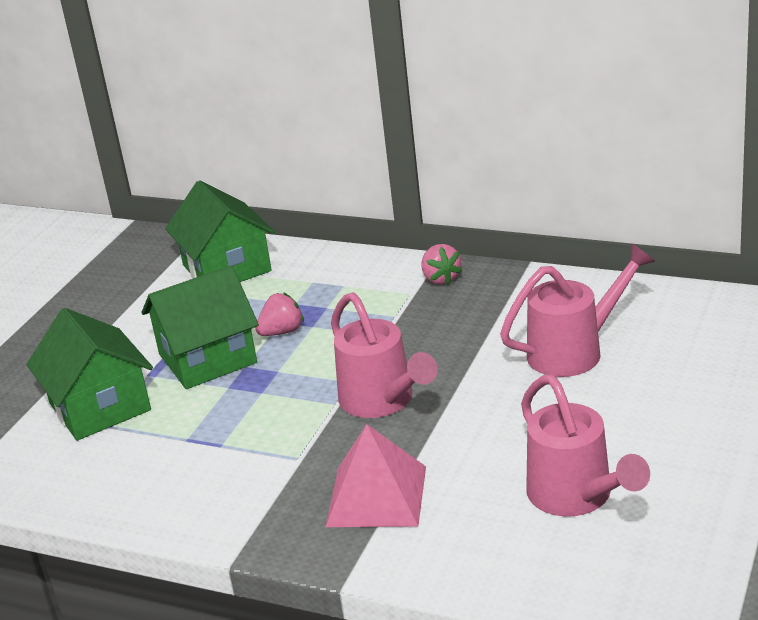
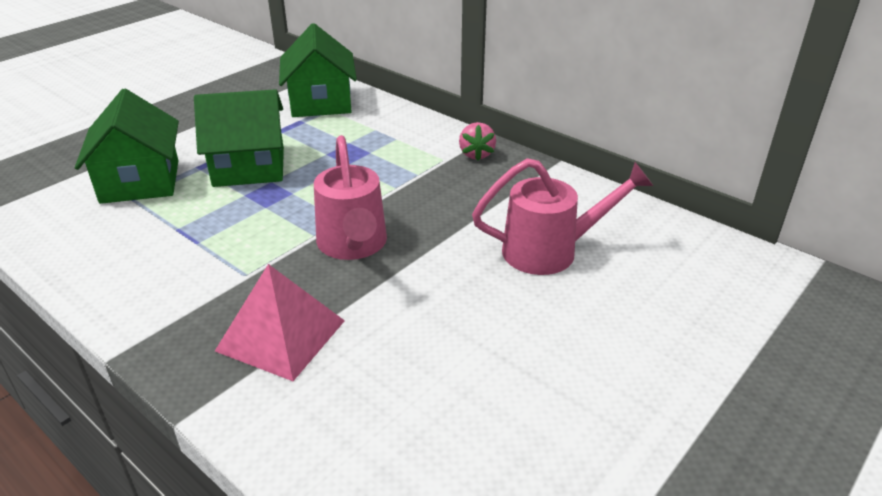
camera: 15 degrees right, 5 degrees up
(282, 332) = (321, 162): pink strawberry -> none
(576, 497) = (461, 405): pink watering can -> none

